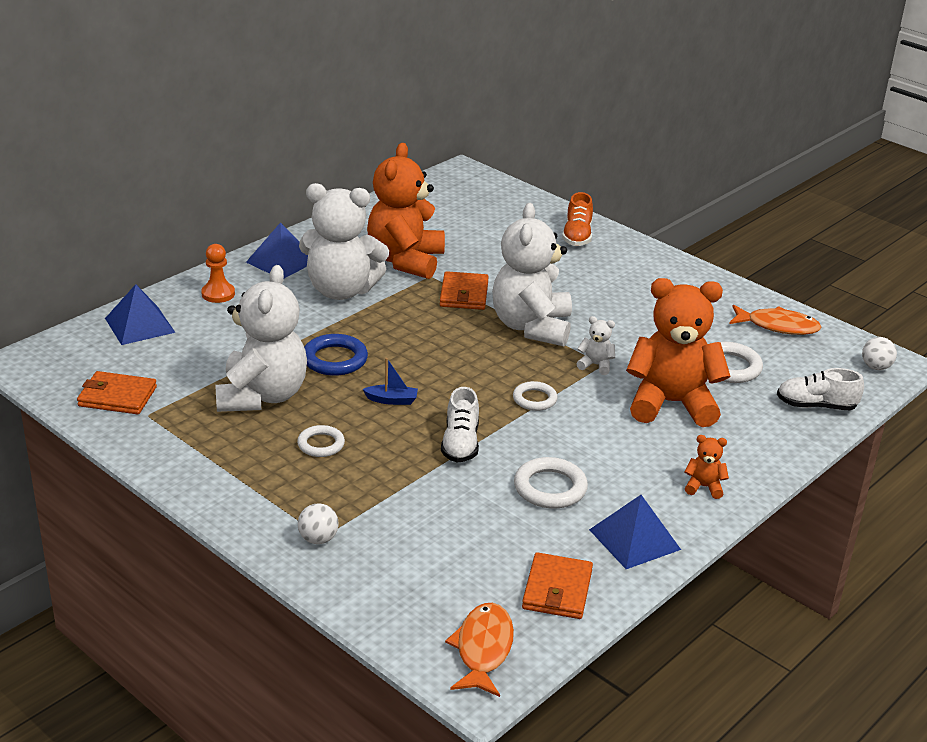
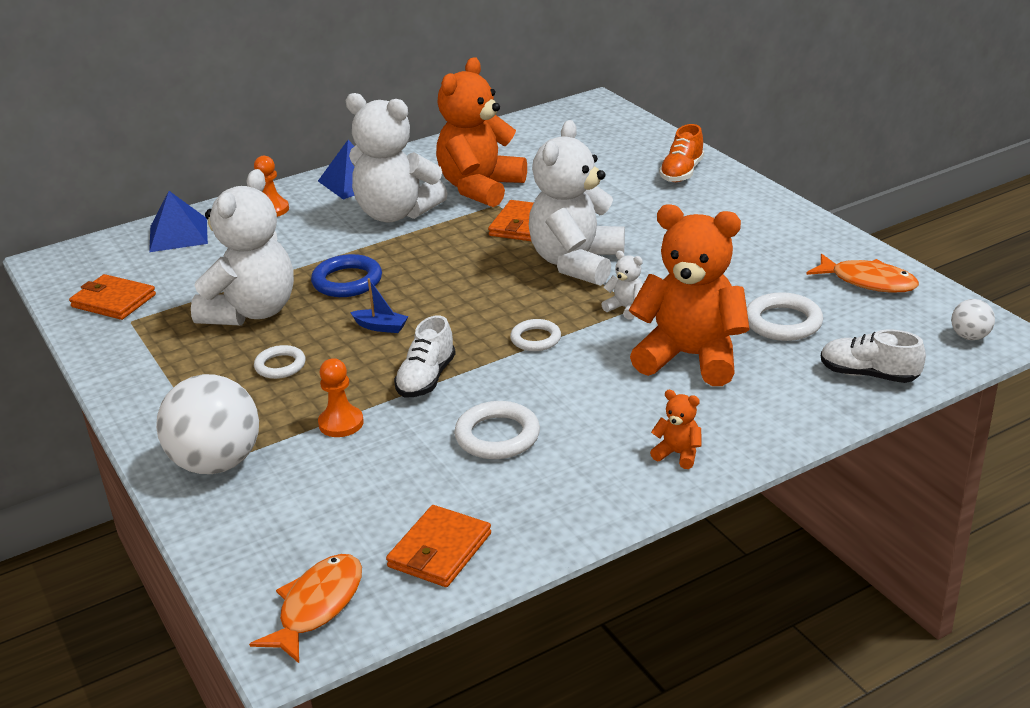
camera: 20 degrees right, 0 degrees up
(318, 539) = (217, 463): white ball -> white ball, size x2.20
(408, 491) = (341, 423): none -> orange pawn
(635, 539) = (562, 504): blue pyramid -> none

